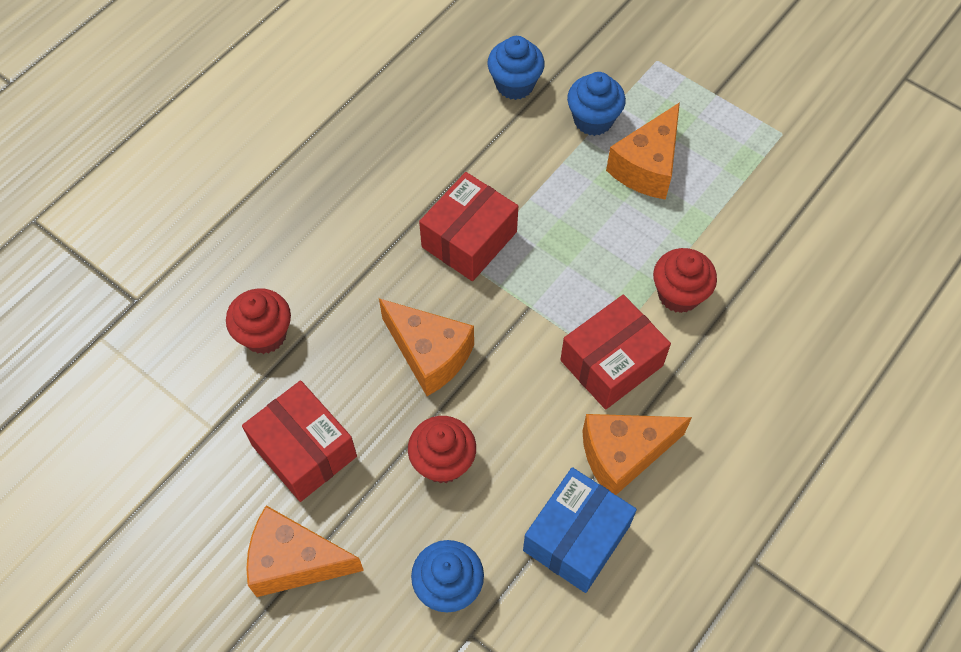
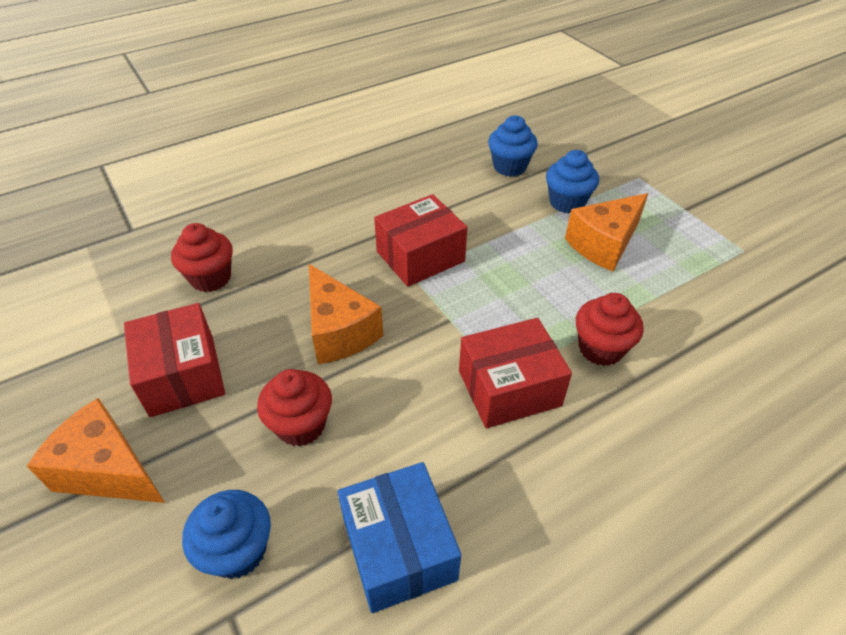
camera: 20 degrees right, 15 degrees down
(576, 538) = (399, 549): blue box -> blue box turned 75 degrees counterclockwise
(623, 455) = (486, 478): orange cheese -> none

